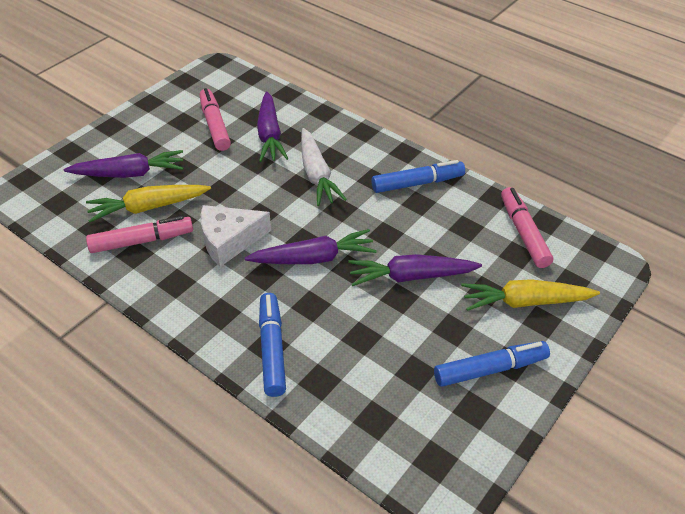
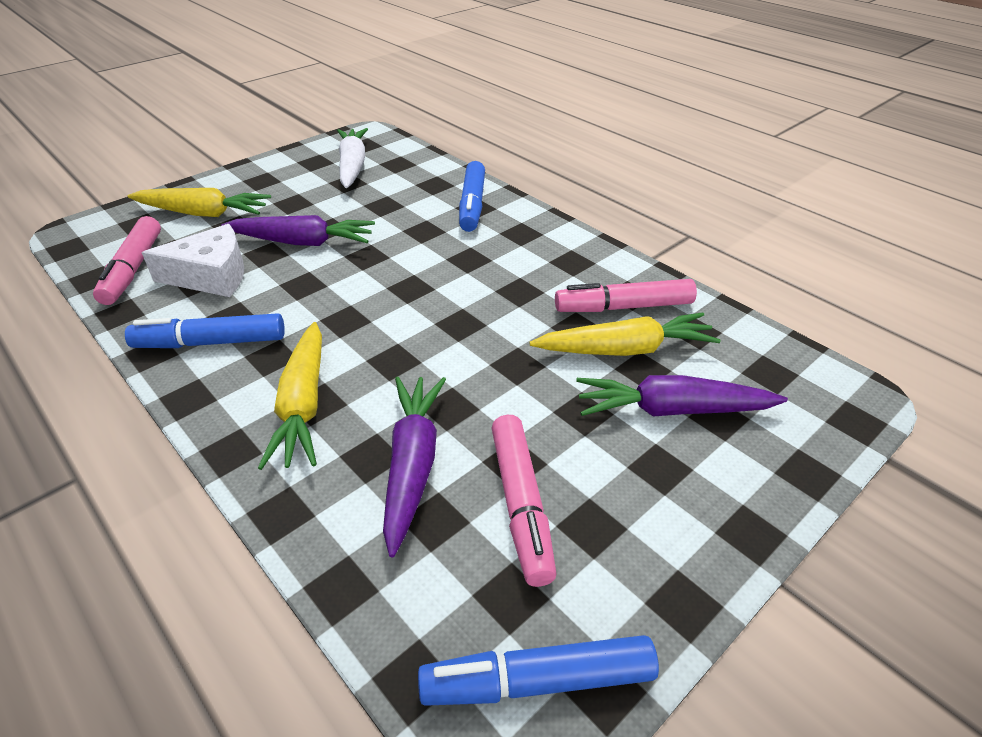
camera: 170 degrees left, 5 degrees down
(229, 240) = (507, 296): white cheese -> white cheese (211, 275)
(313, 258) = (405, 268): purple carrot -> none
(316, 174) = (356, 373): white carrot -> white carrot (352, 166)
(338, 155) = (303, 405): none -> yellow carrot
(490, 369) = (282, 178): blue marker -> blue marker (537, 680)

